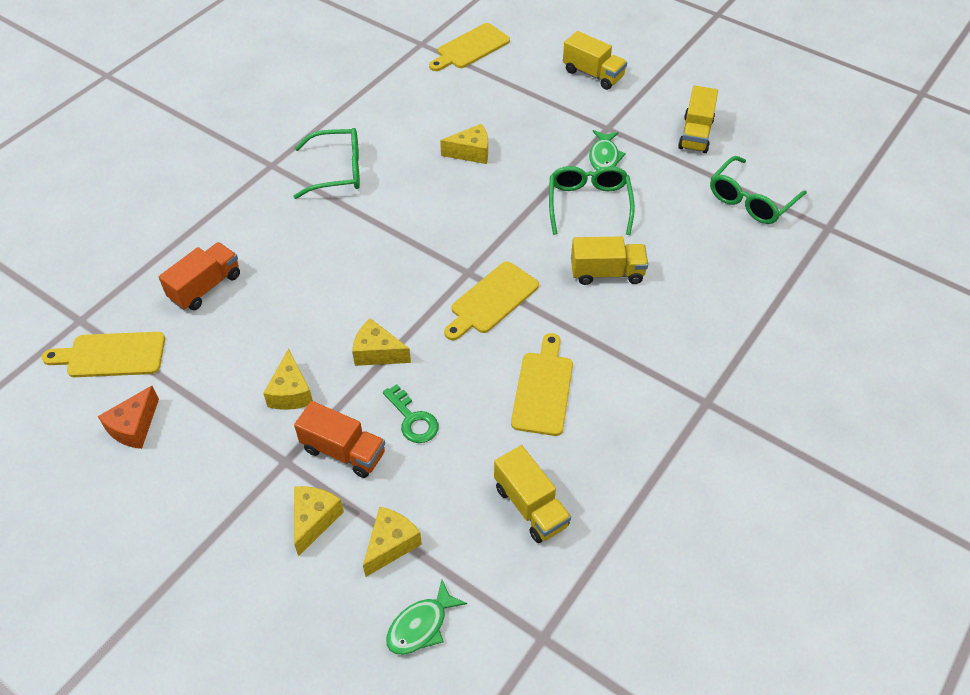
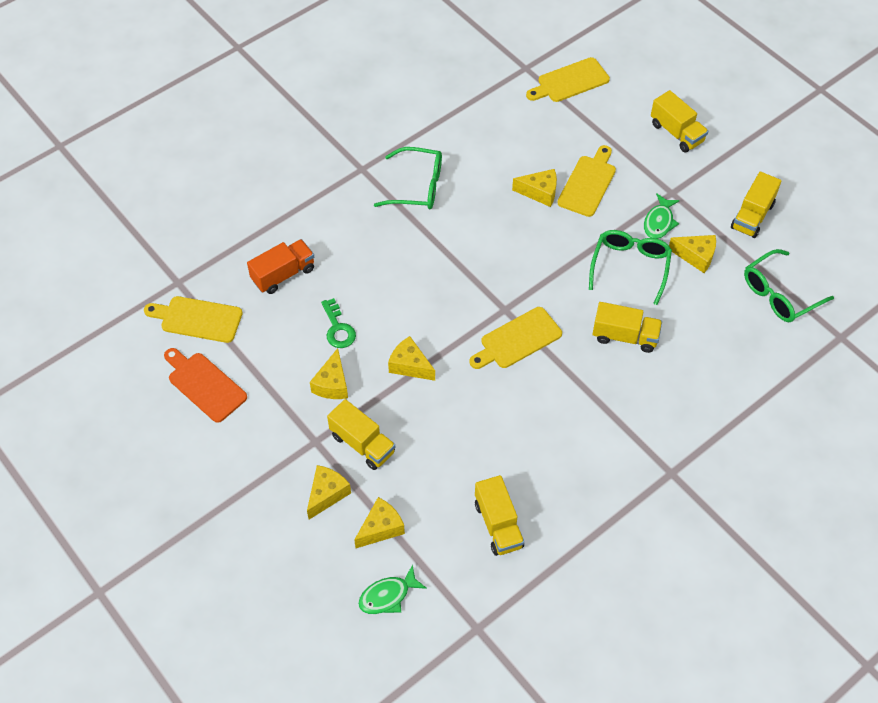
camera: 15 degrees right, 5 degrees up
(134, 427) = (205, 385): orange cheese -> orange cutting board
(343, 451) = (362, 444): orange truck -> yellow truck
(413, 419) = (424, 430): green key -> green key (338, 328)
(543, 389) = (537, 429): yellow cutting board -> yellow cutting board (588, 183)
(653, 181) = (696, 256): none -> yellow cheese

